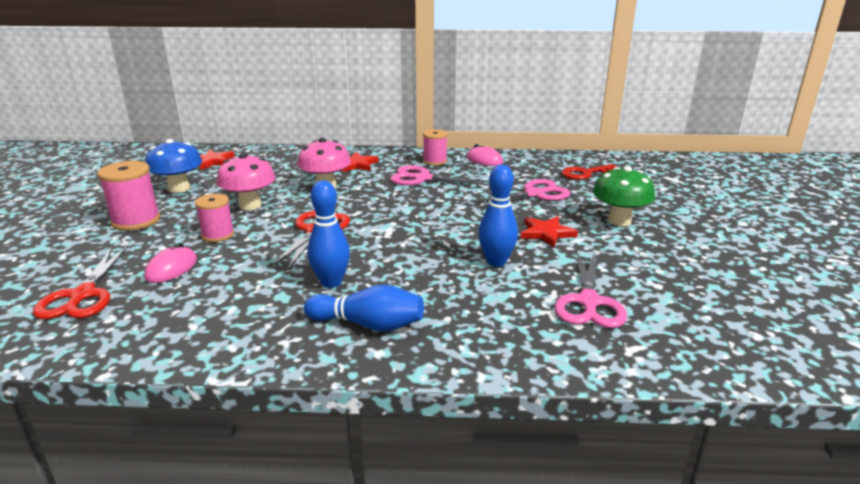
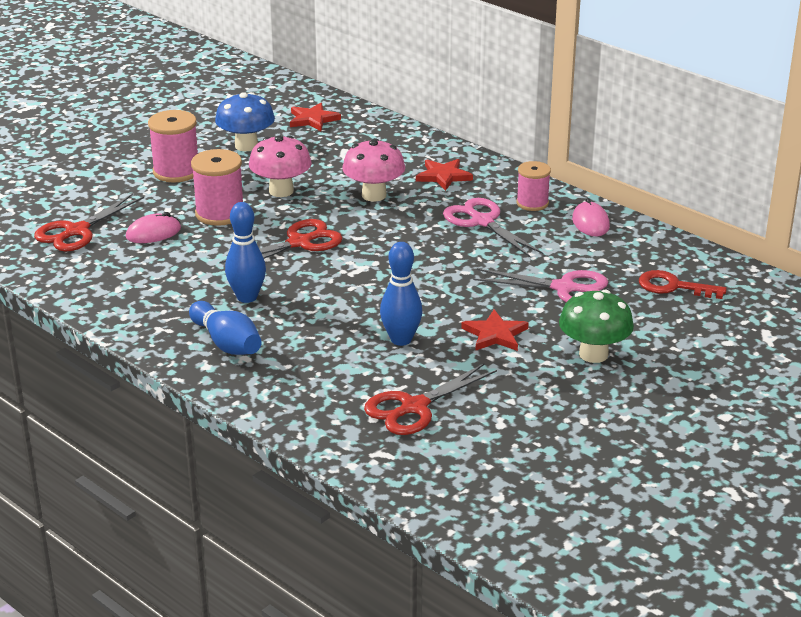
camera: 40 degrees right, 5 degrees up
(218, 235) = (220, 213): pink spool -> pink spool, size x1.51
(588, 302) = (414, 407): pink scissors -> red scissors

